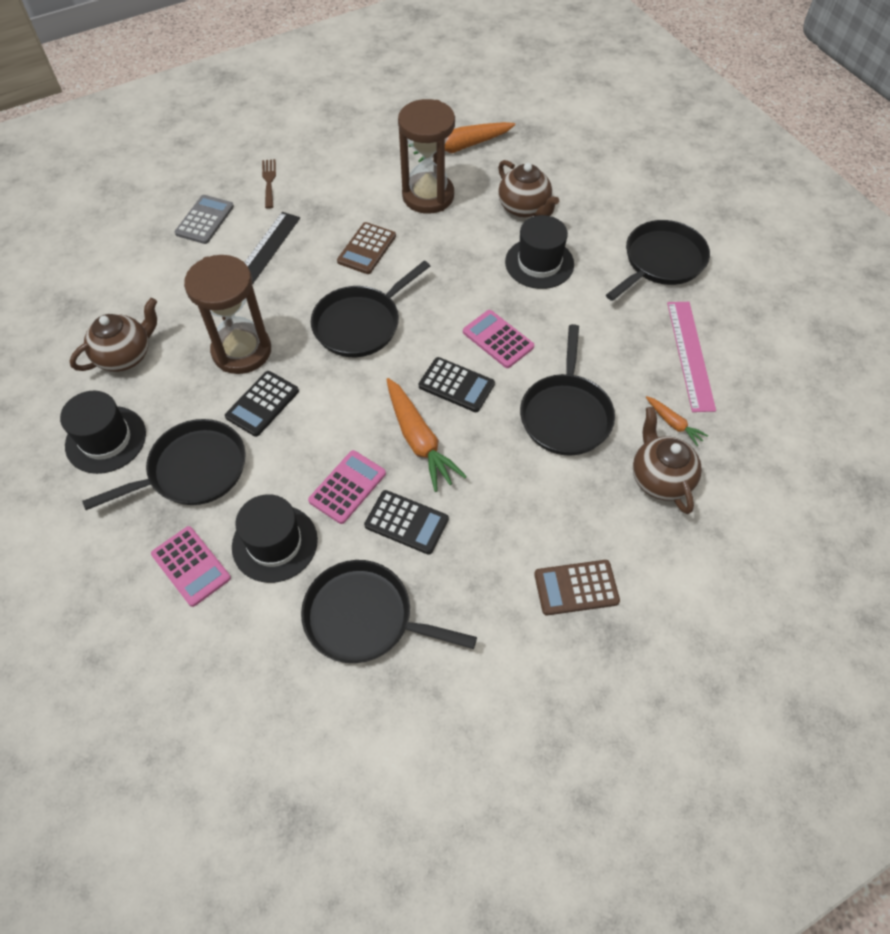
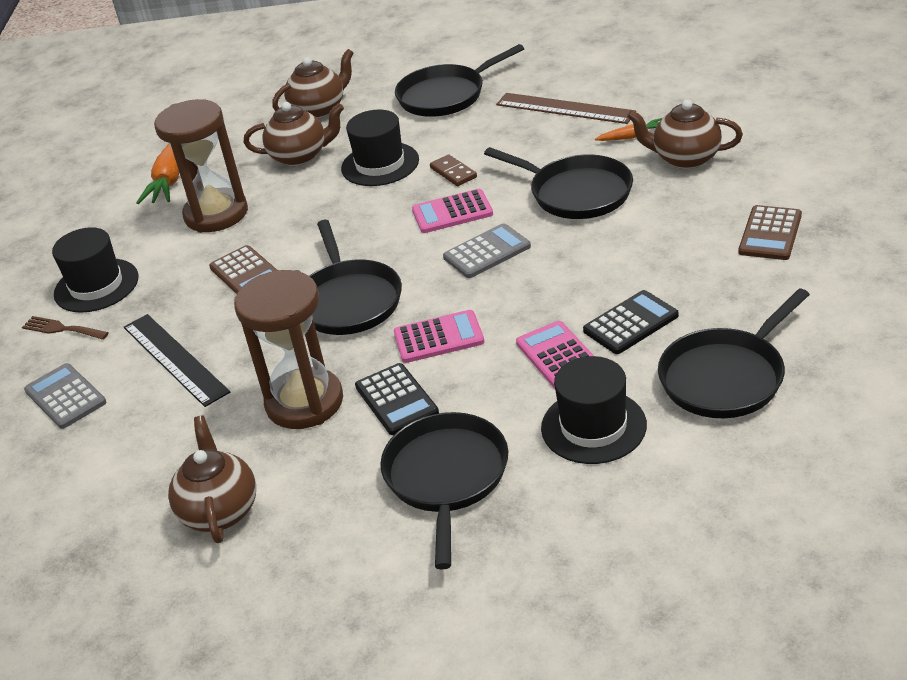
camera: 55 degrees left, 20 degrees down
(106, 439) = (339, 552): black hat -> black hat (96, 286)
(191, 566) = (580, 503): pink calculator -> pink calculator (439, 338)
(419, 440) = (536, 292): orange carrot -> none
(456, 385) = (487, 252): black calculator -> grey calculator
(552, 316) = (453, 172): none -> brown domino
(594, 189) = (319, 109): none -> brown teapot
(661, 261) = (445, 96): black pan -> black pan turned 105 degrees counterclockwise
(690, 355) = (565, 108): pink ruler -> brown ruler

